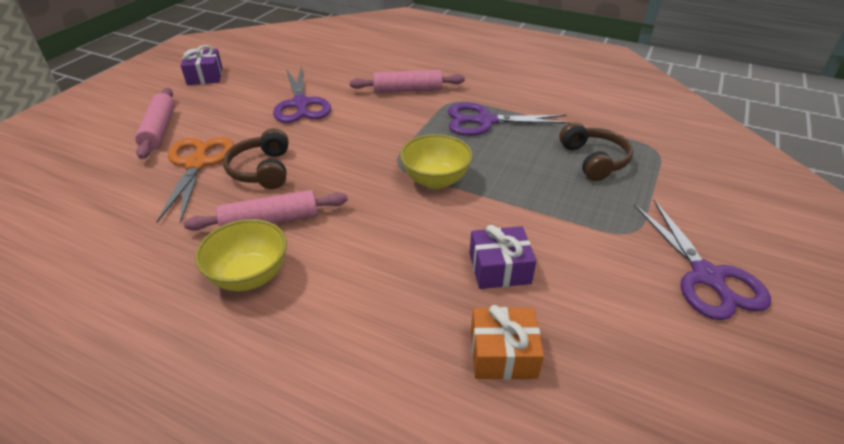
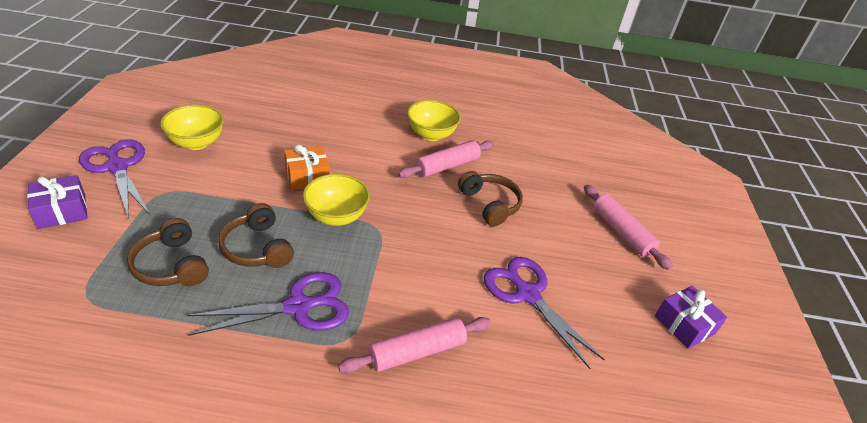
camera: 155 degrees right, 0 degrees up
(197, 164) = (547, 202): orange scissors -> none
(499, 268) = (273, 156): purple gift -> purple gift (62, 211)
(503, 354) = (269, 117): orange gift -> orange gift (307, 176)
(518, 163) = (257, 248): none -> brown headphones
(614, 308) = (196, 143): none -> yellow bowl

